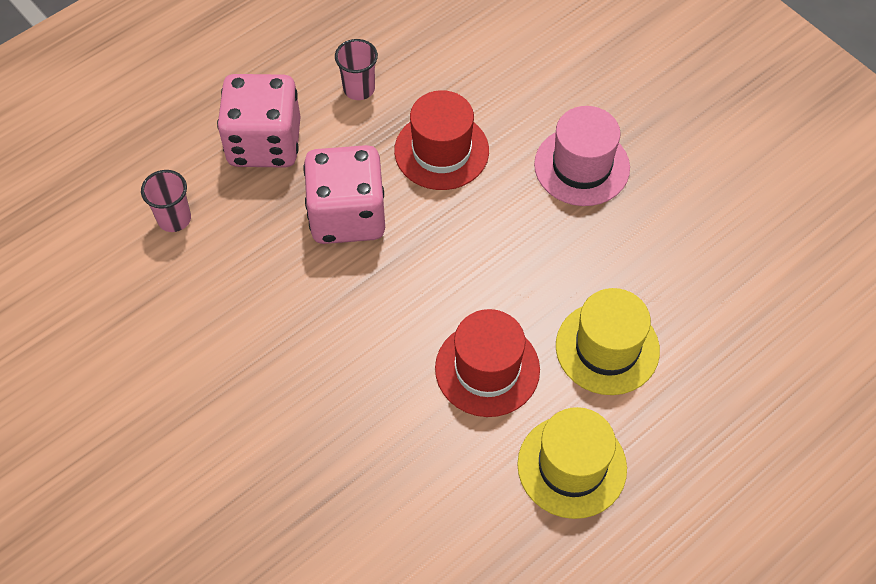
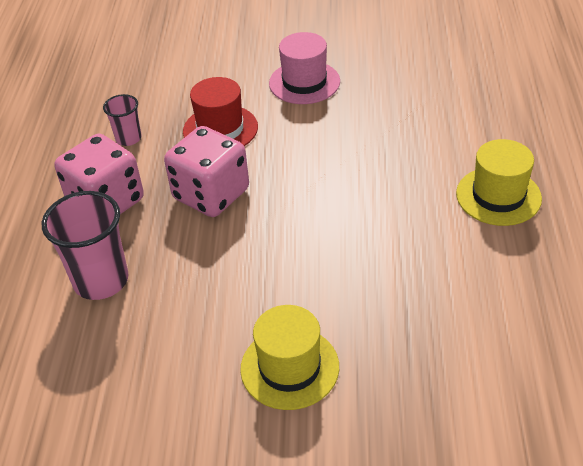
camera: 45 degrees left, 15 degrees down
(174, 219) = (101, 281): pink cup -> pink cup, size x1.81
(487, 369) = (393, 194): red hat -> none
(607, 348) = (434, 138): yellow hat -> yellow hat (289, 367)

